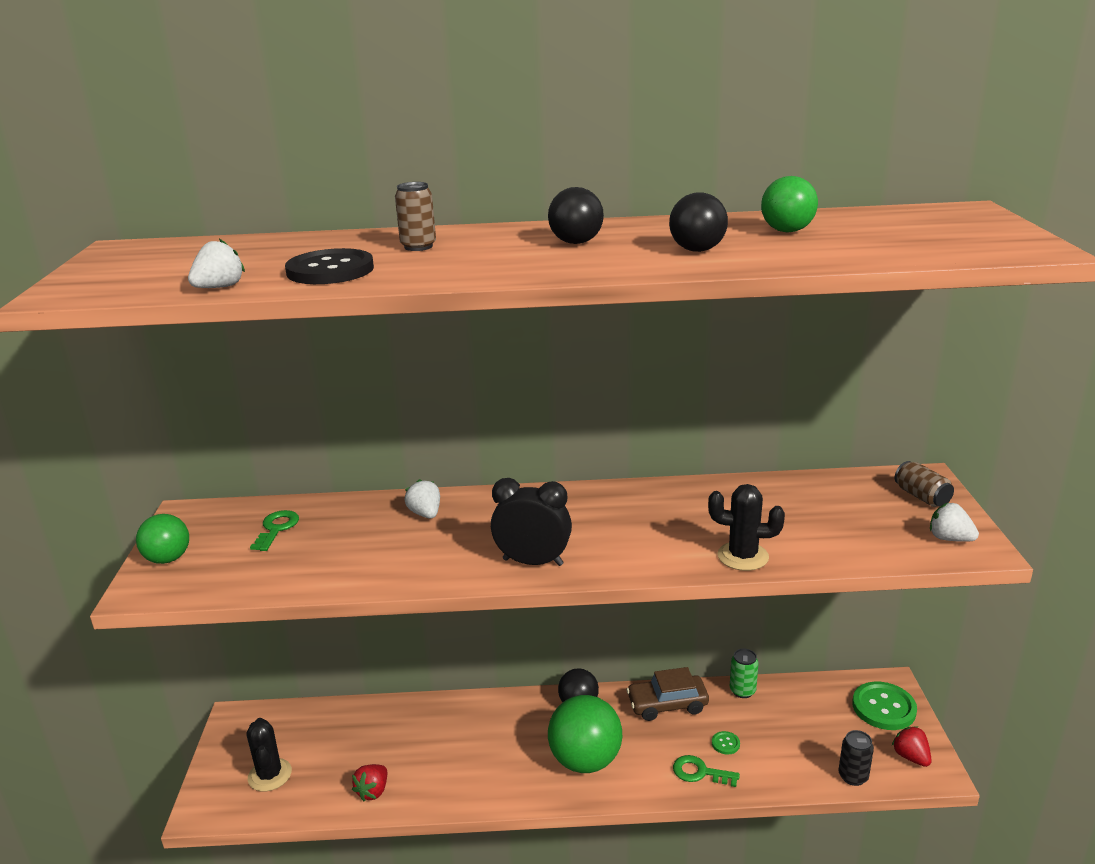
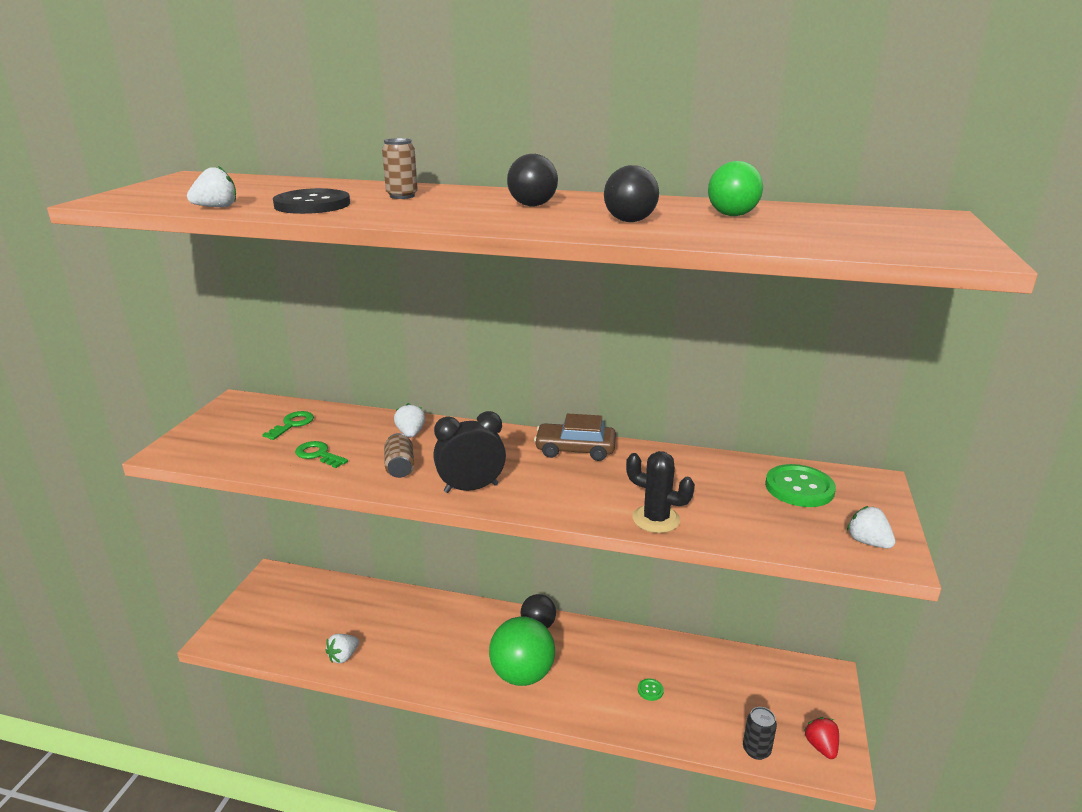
camera: 15 degrees right, 0 degrees up
(168, 559) = (201, 432): green ball -> none
(270, 775) = (274, 624): black cactus -> none
(373, 791) = (343, 656): red strawberry -> white strawberry
(533, 562) = (471, 488): black clock -> black clock turned 45 degrees counterclockwise
(667, 704) = (614, 644): brown car -> brown car (575, 450)
(699, 772) = (616, 710): green key -> green key (318, 454)
(742, 691) = (686, 647): green can -> none
(883, 707) = (813, 694): green button -> green button (799, 488)
(921, 497) = (861, 498): brown can -> brown can (400, 467)

